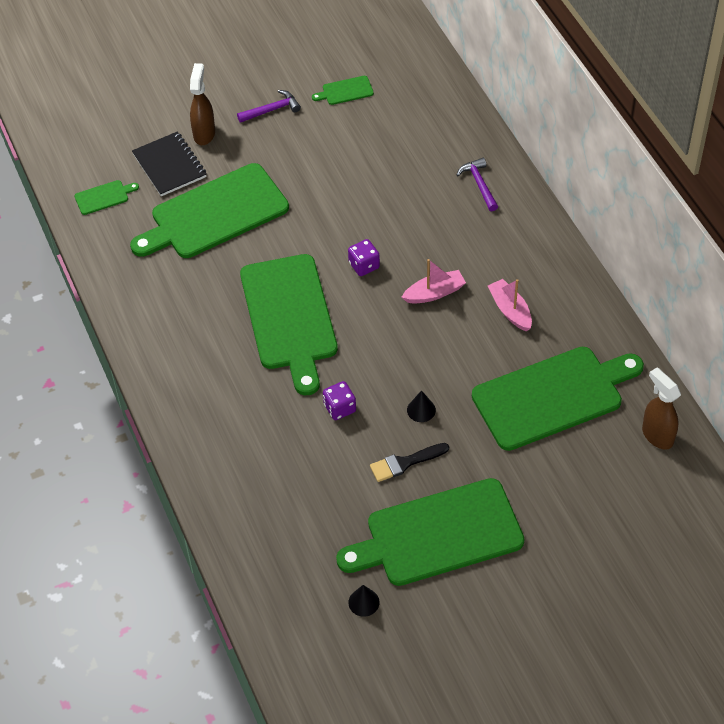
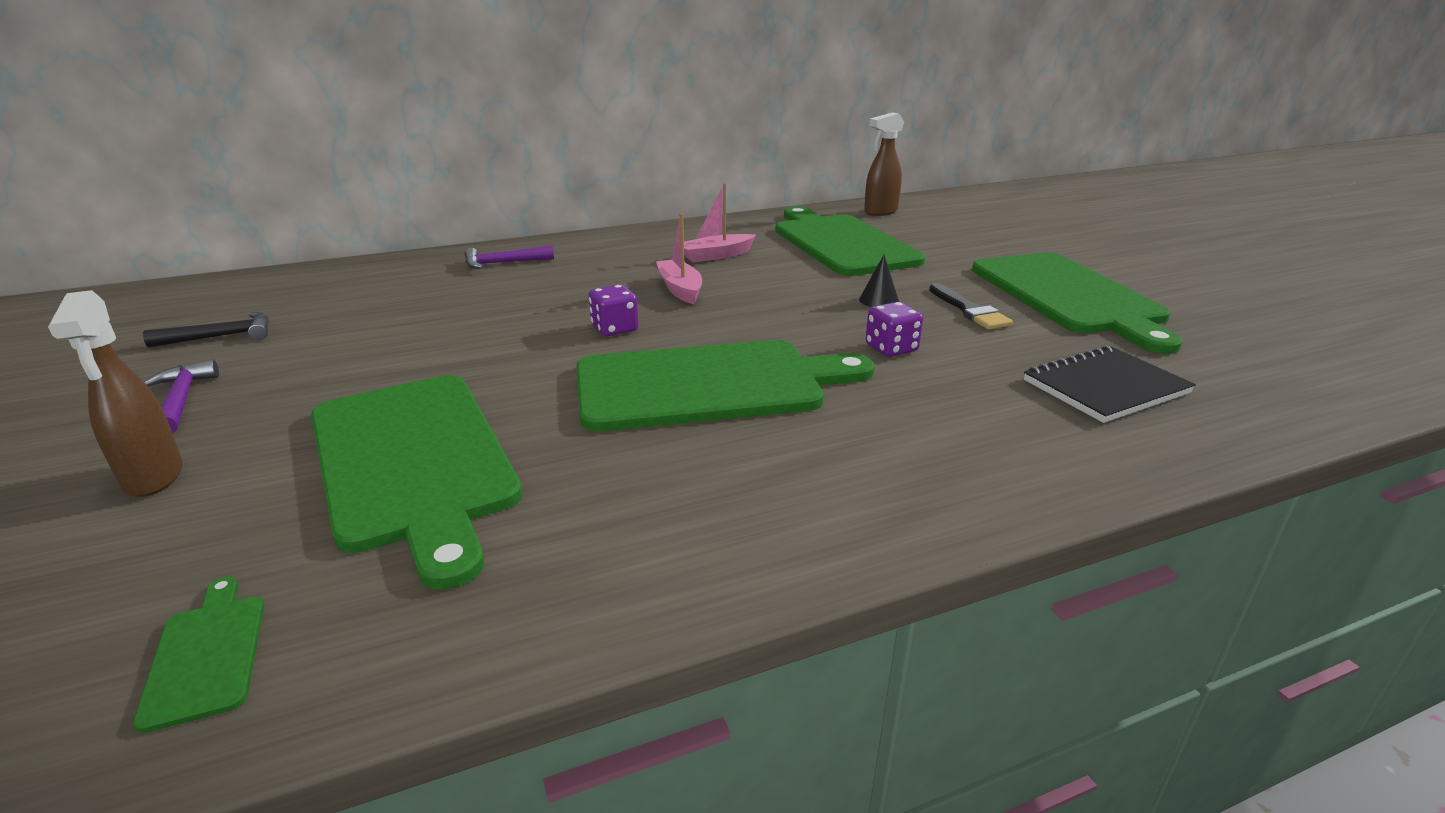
camera: 90 degrees left, 25 degrees down
(169, 165) = (204, 528): black notebook -> black notebook (1105, 387)
(204, 134) = (153, 478): brown spray bottle -> brown spray bottle turned 120 degrees counterclockwise
(345, 91) = (222, 336): green cutting board -> black hammer
(363, 602) = (1215, 337): black cone -> none

